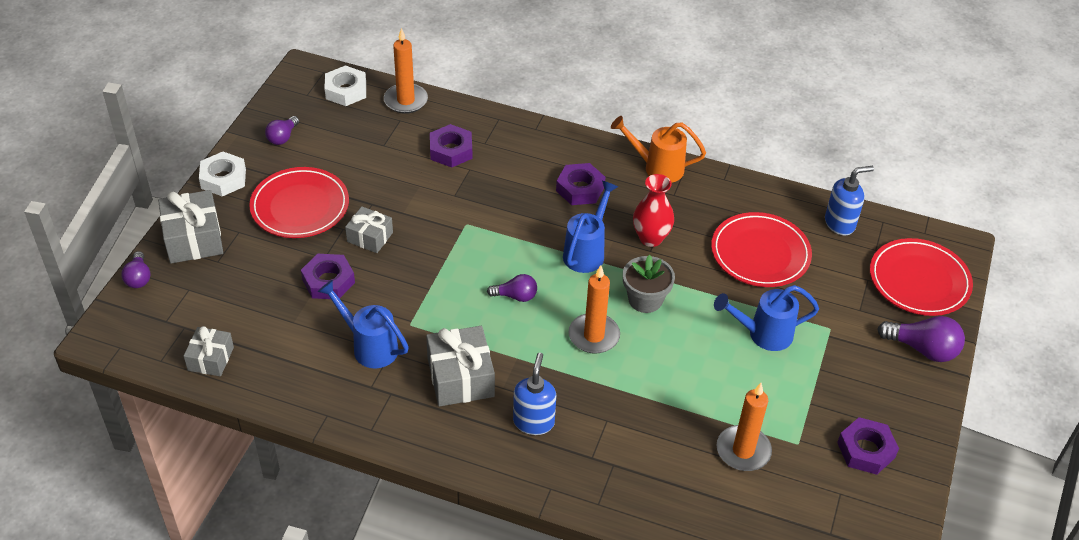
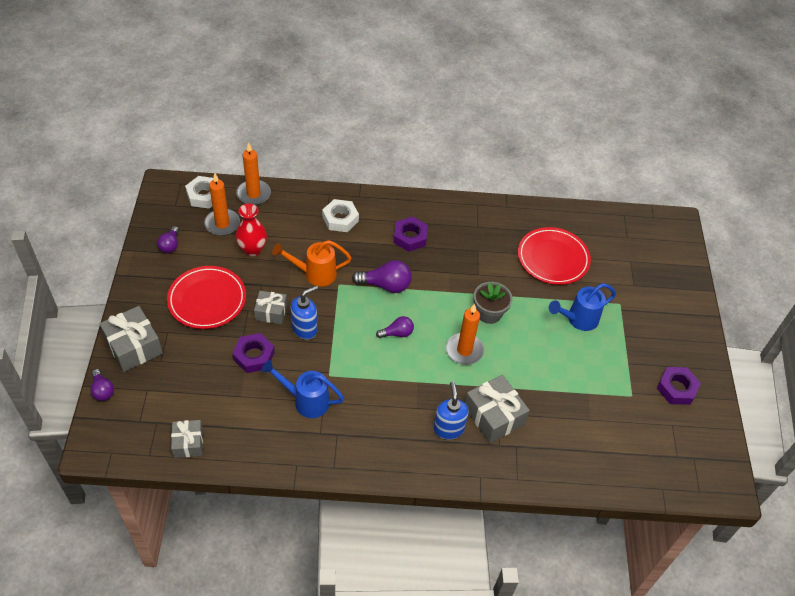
camera: 20 degrees left, 5 degrees up
(223, 179) = (137, 290): white nut -> white nut (340, 219)
(451, 150) = (304, 227): purple nut -> none
(460, 377) = (383, 408): grey gift -> grey gift (494, 416)
(586, 252) = (434, 286): blue watering can -> none
(650, 238) = (474, 264): red vase -> red vase (252, 249)
(657, 168) = (458, 208): orange watering can -> orange watering can (315, 274)
(743, 450) = (598, 411): orange candle -> orange candle (222, 224)
(840, 223) = (596, 223): blue soap dispenser -> blue soap dispenser (305, 329)
(919, 281) = (663, 254): red plate -> none
(922, 349) = (684, 304): purple light bulb -> purple light bulb (385, 285)

